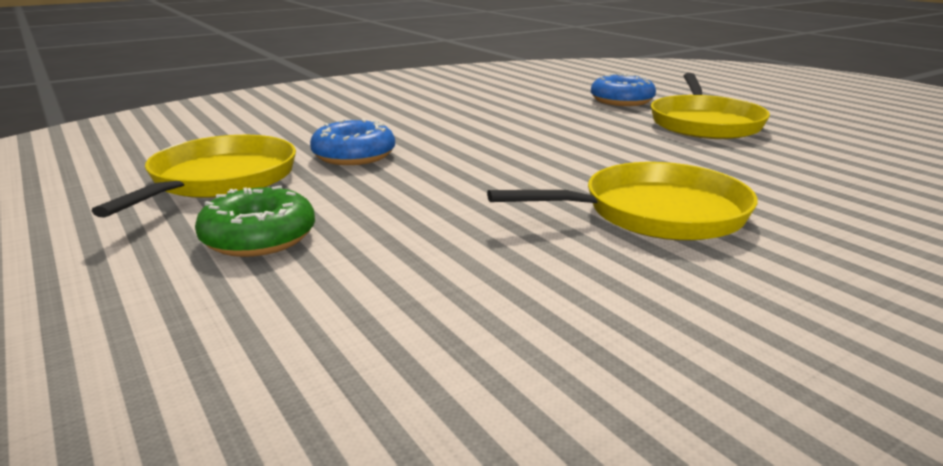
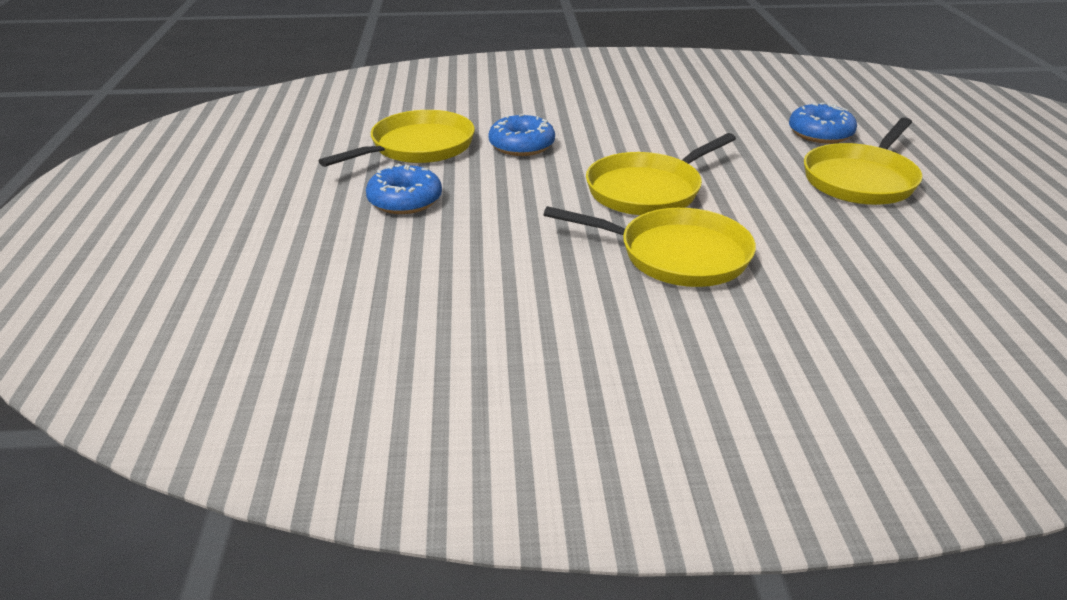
camera: 30 degrees right, 10 degrees up
(259, 237) = (405, 200): green donut -> blue donut
(542, 166) = (648, 190): none -> yellow pan

